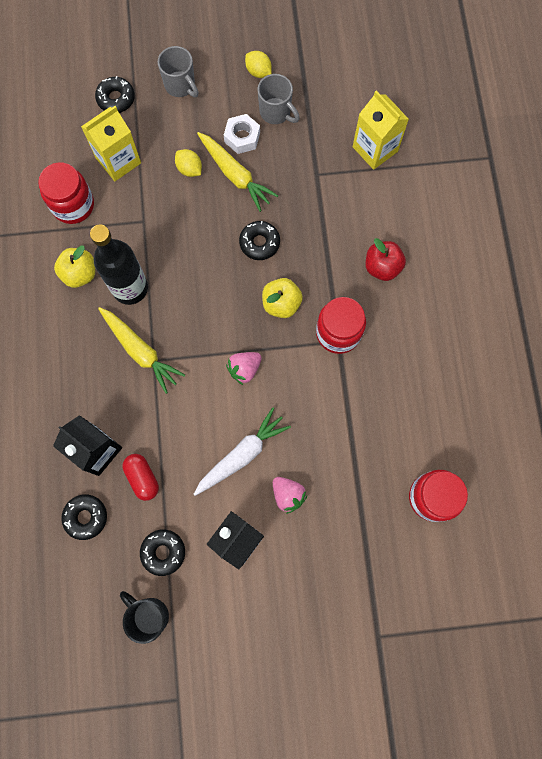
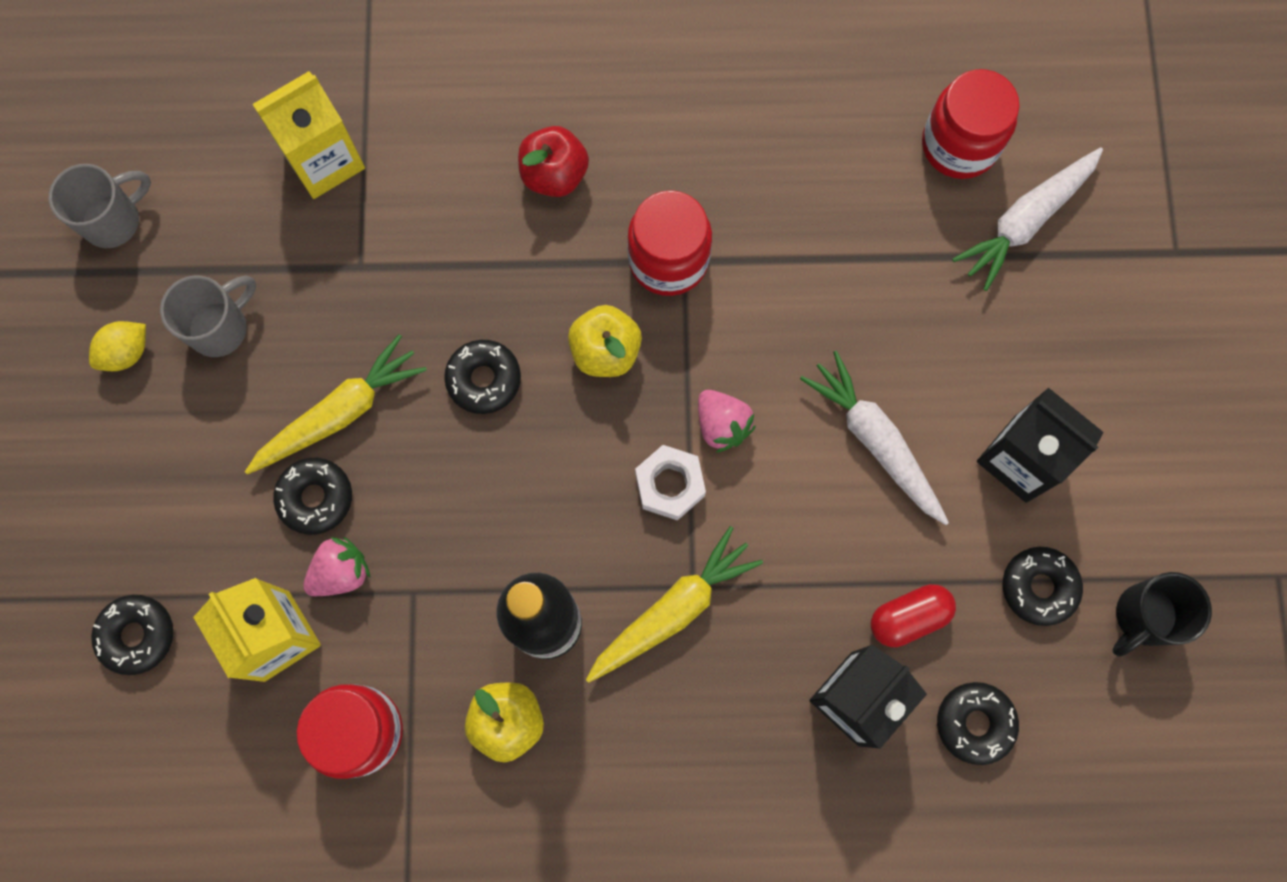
camera: 85 degrees left, 0 degrees up
(180, 86) = (130, 504): grey mug -> grey mug (114, 220)
(189, 169) = (316, 498): yellow lemon -> black donut
(242, 137) = (263, 394): white nut -> white nut (669, 485)
(288, 495) = (947, 370): pink strawberry -> pink strawberry (341, 572)
(386, 539) = (1025, 221): none -> white carrot

